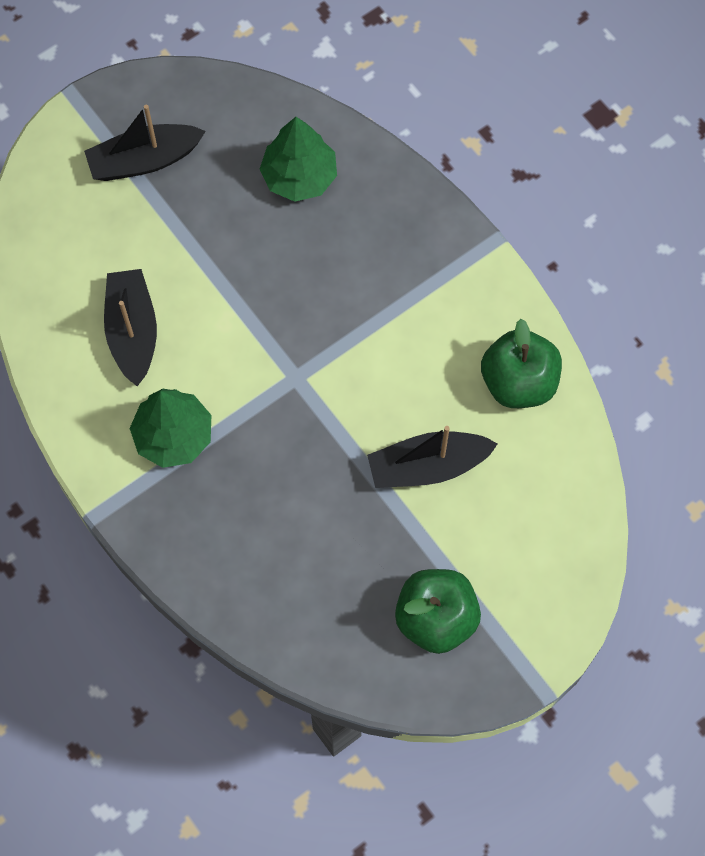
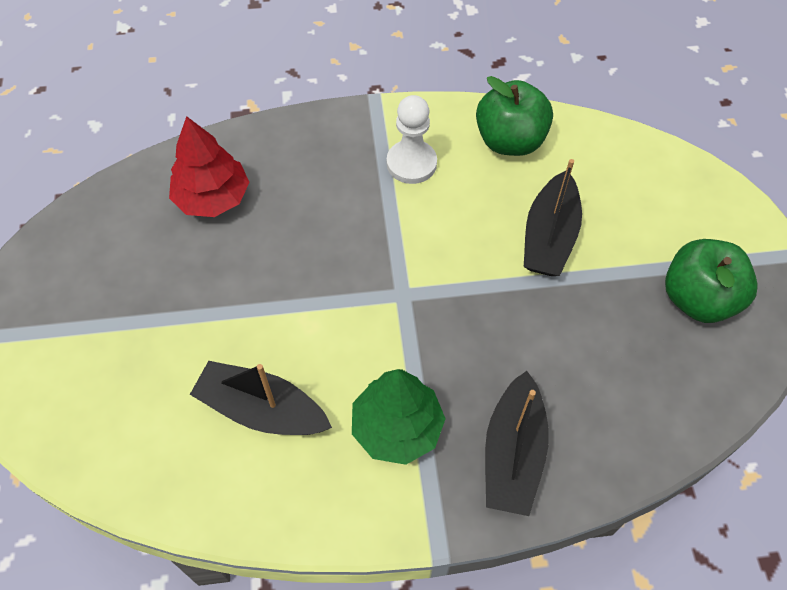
camera: 60 degrees left, 10 degrees down
(144, 160) = (93, 310): black boat -> black boat (512, 453)
(299, 176) = (212, 198): green tree -> red tree
(437, 312) = (411, 163): none -> white pawn

